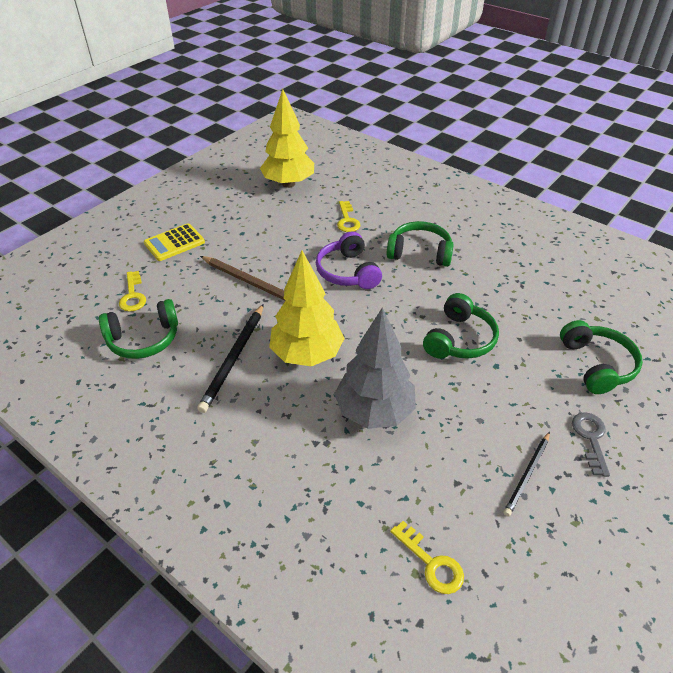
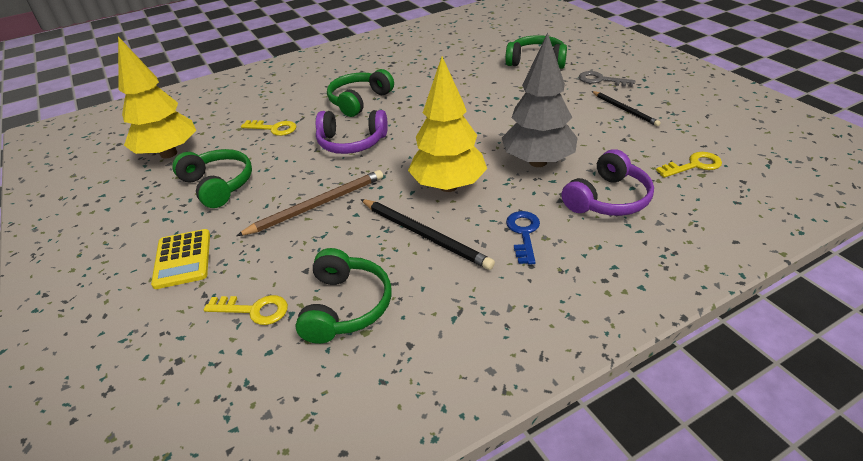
camera: 65 degrees left, 5 degrees down
(255, 424) = (523, 233): none -> blue key
(331, 482) = (607, 199): none -> purple headphones
(459, 339) = (478, 106): green headphones -> green headphones (218, 185)

